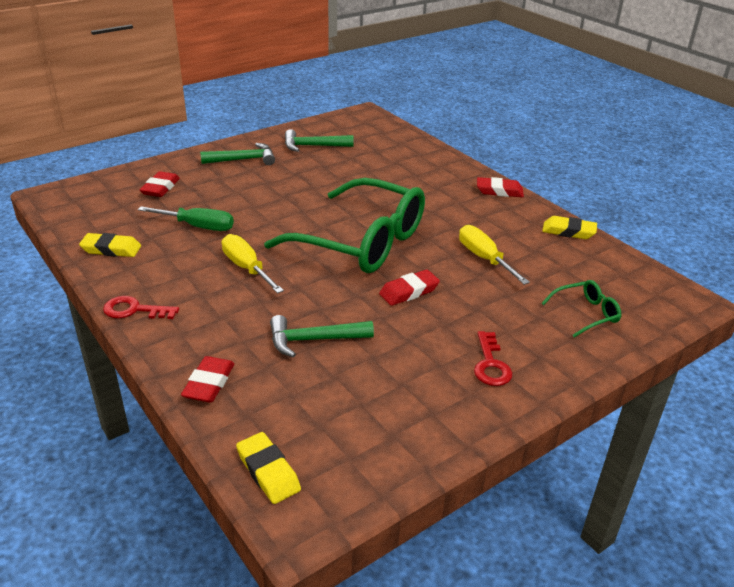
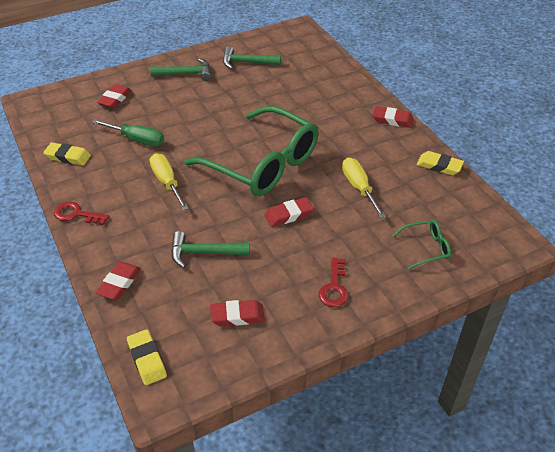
camera: 10 degrees right, 10 degrees up
(377, 407) = (237, 316): none -> red eraser

